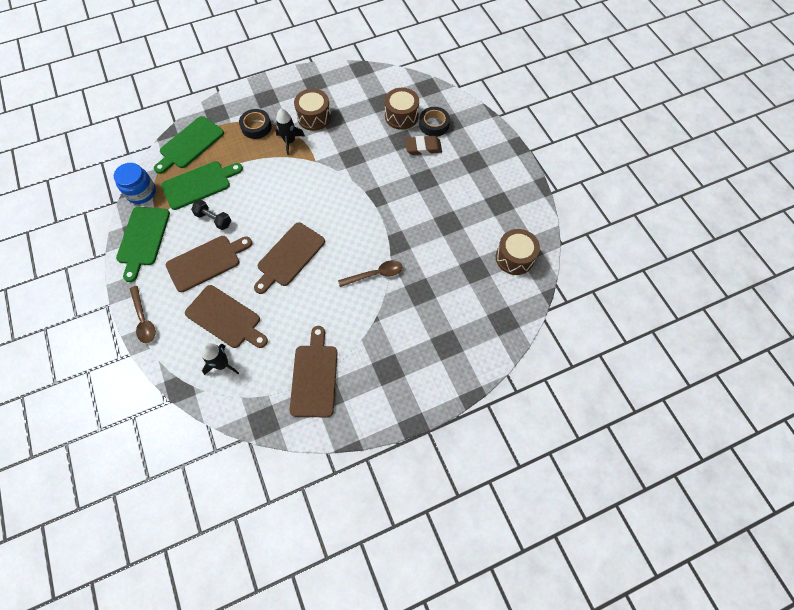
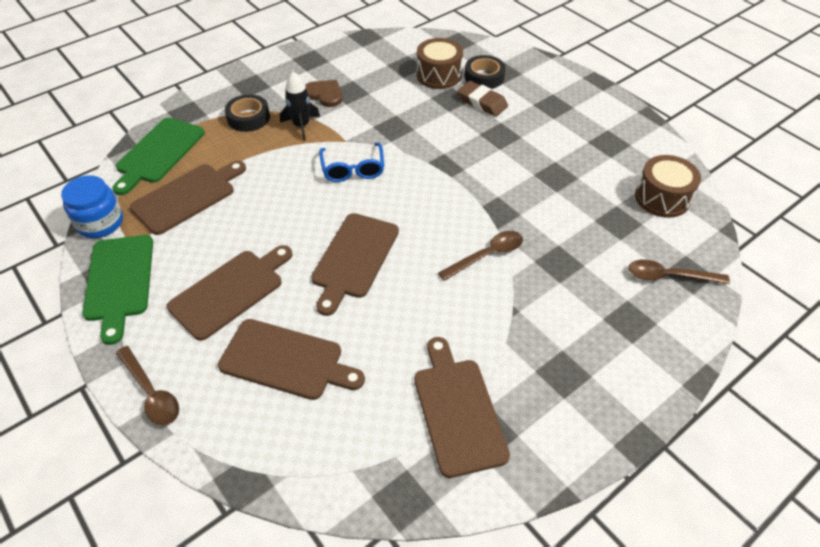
camera: 15 degrees left, 15 degrees down
(199, 184) = (187, 196): green cutting board -> brown cutting board
(213, 219) = (223, 235): black dumbbell -> none
(222, 364) = (304, 428): black rocket -> none
(312, 186) = (353, 169): none -> blue glasses
(314, 117) = (324, 94): brown drum -> brown heart
(423, 147) = (482, 102): brown eraser -> brown eraser turned 60 degrees clockwise
(488, 319) = (669, 276): none -> brown spoon

